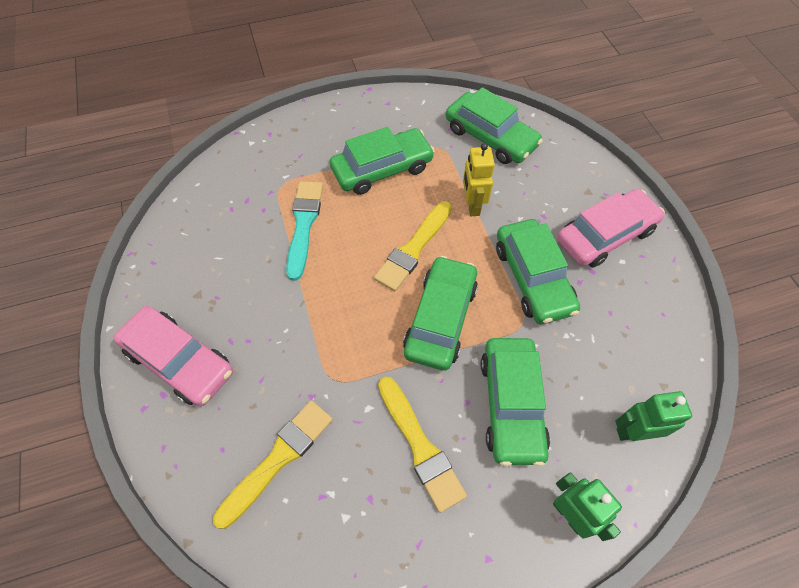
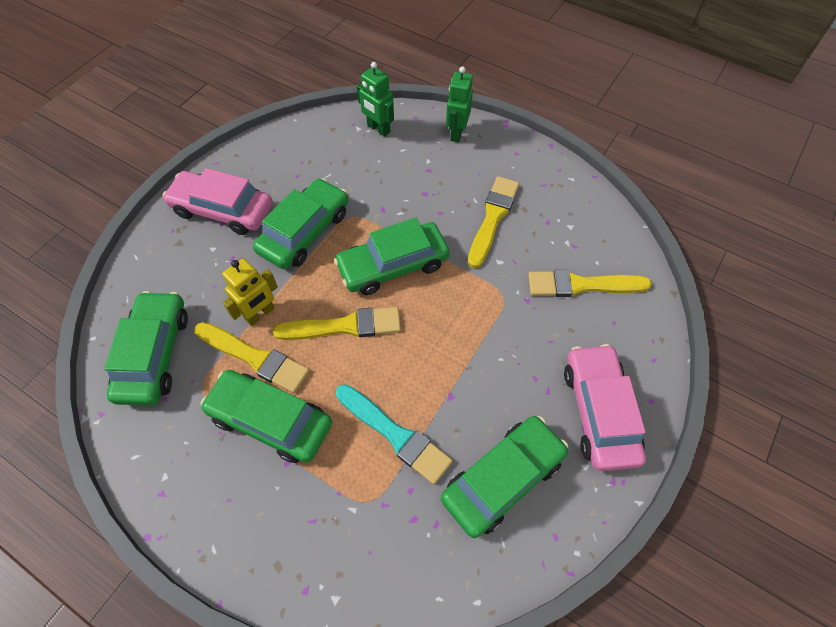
camera: 130 degrees left, 0 degrees up
(304, 225) = (395, 435): turquoise brush -> turquoise brush turned 105 degrees counterclockwise
(437, 184) = (255, 358): none -> yellow brush
(511, 404) = (418, 190): green car -> green car (502, 478)

